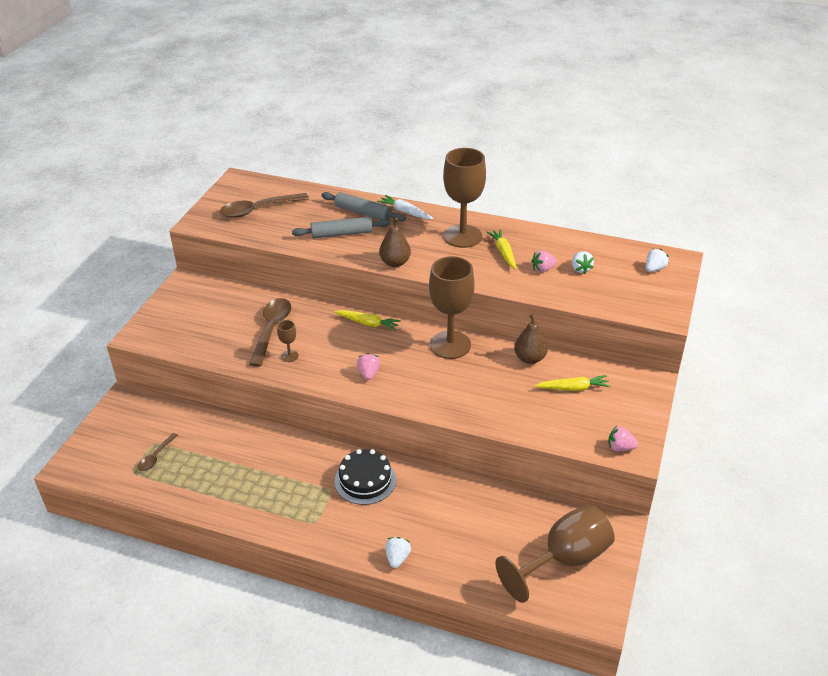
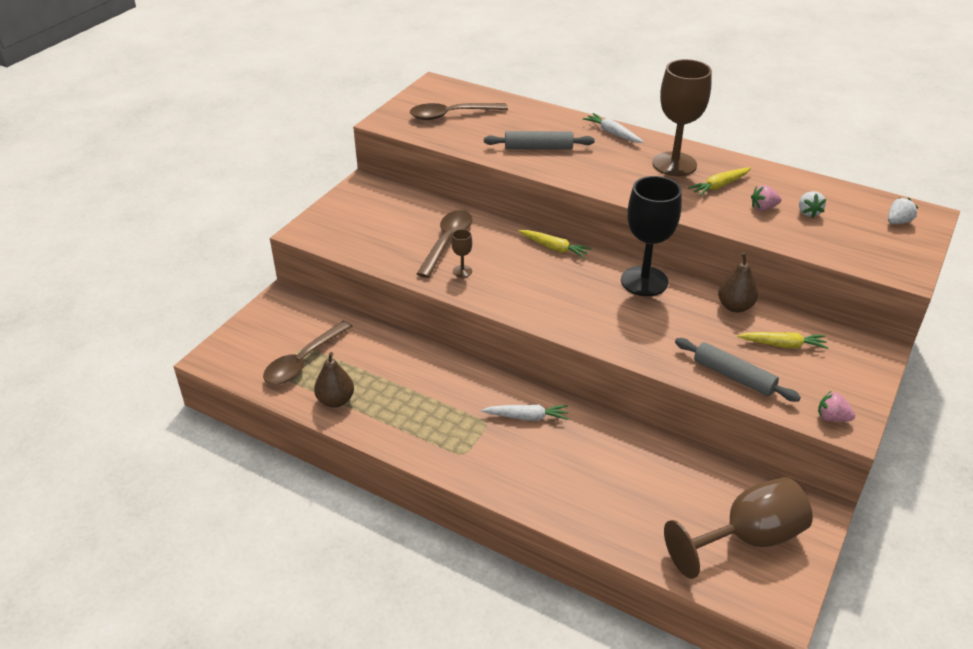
camera: 10 degrees right, 0 degrees up
(156, 457) = (303, 361): brown spoon -> brown spoon, size x1.84
(363, 213) = (565, 129): grey rolling pin -> grey rolling pin (733, 376)
(365, 480) = (527, 417): black cake -> white carrot
(368, 374) = (547, 300): pink strawberry -> none
(395, 263) = (593, 183): brown pear -> brown pear (335, 400)
(397, 558) = (550, 506): white strawberry -> none
(450, 345) = (644, 281): brown goblet -> black goblet
(503, 253) = (719, 186): yellow carrot -> yellow carrot turned 120 degrees counterclockwise

